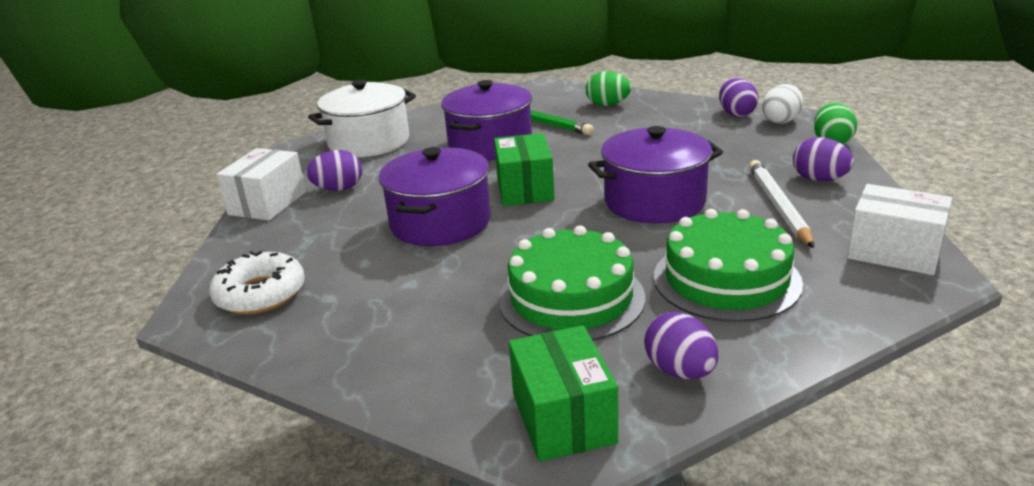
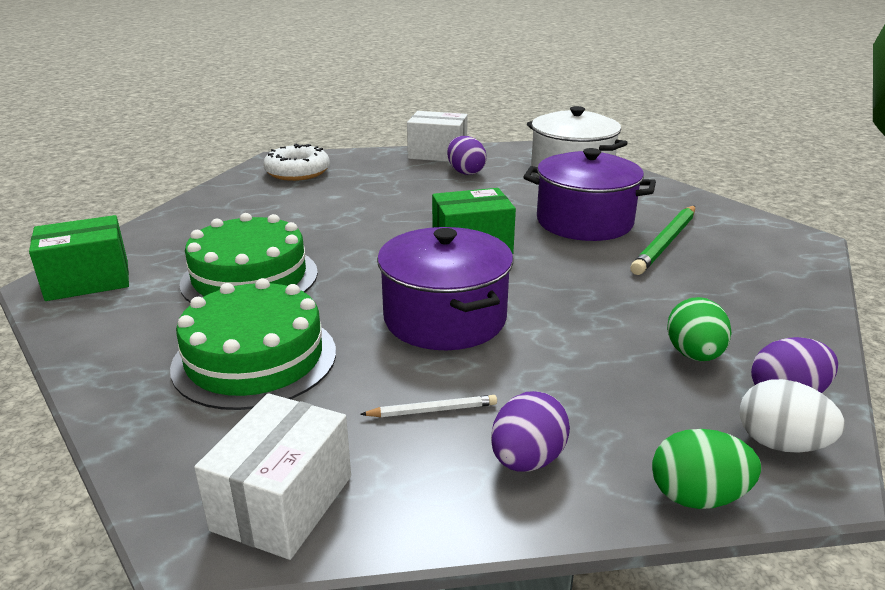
camera: 80 degrees right, 0 degrees up
(440, 222) = (399, 215): purple pot -> none
(607, 105) = (755, 284): green egg -> green egg (694, 355)
(680, 371) = (114, 328): purple egg -> none
(779, 206) = (433, 410): white pencil -> white pencil, size x0.53

